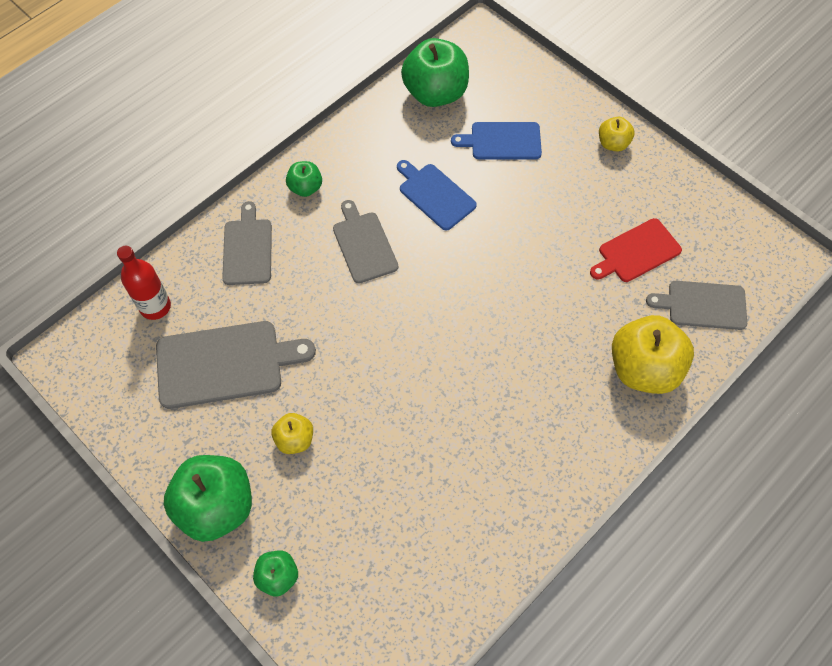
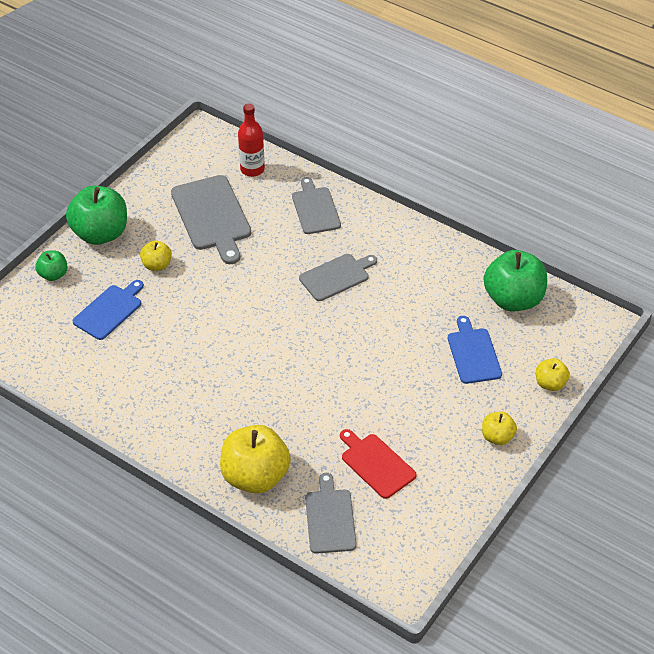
camera: 80 degrees right, 15 degrees down
(247, 249) = (315, 209): grey cutting board -> grey cutting board turned 90 degrees counterclockwise
(305, 188) = (383, 231): green apple -> none
(435, 195) = (399, 314): blue cutting board -> blue cutting board (109, 310)
(551, 88) = (550, 384): none -> yellow apple

